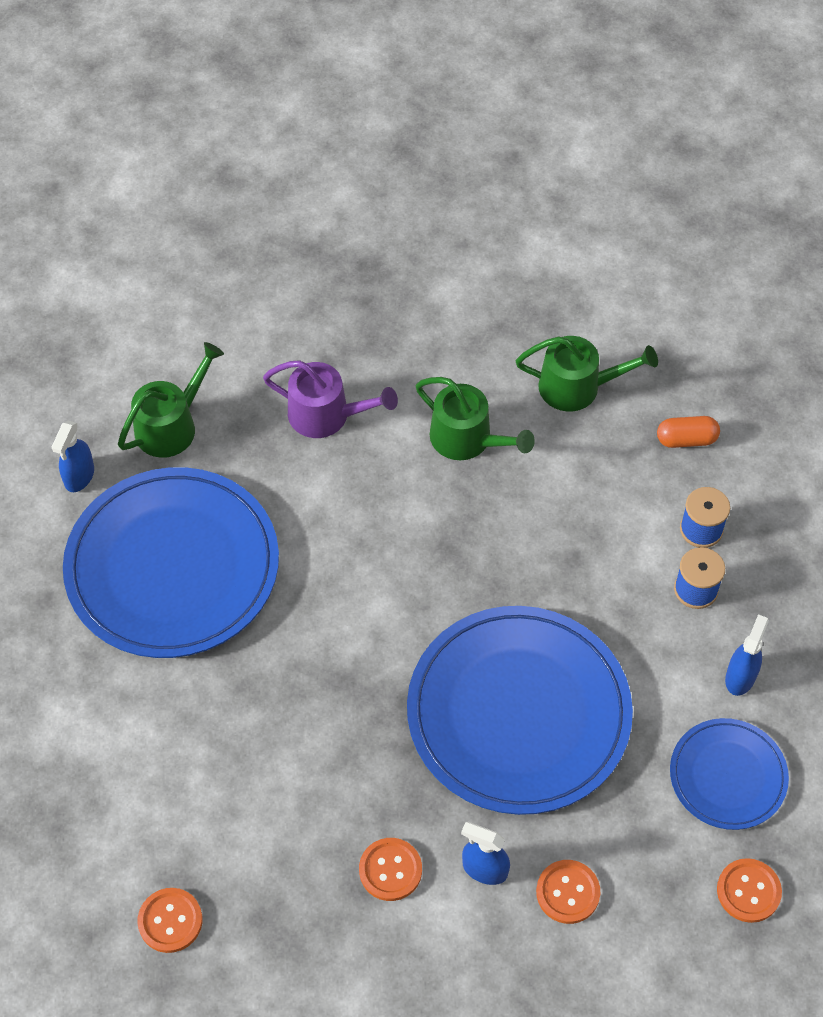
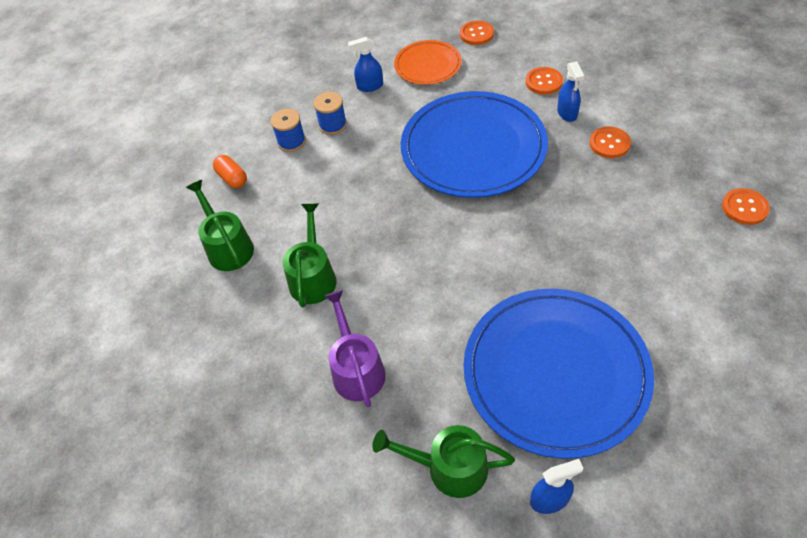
camera: 120 degrees left, 5 degrees down
(728, 776) = (428, 65): blue plate -> orange plate

